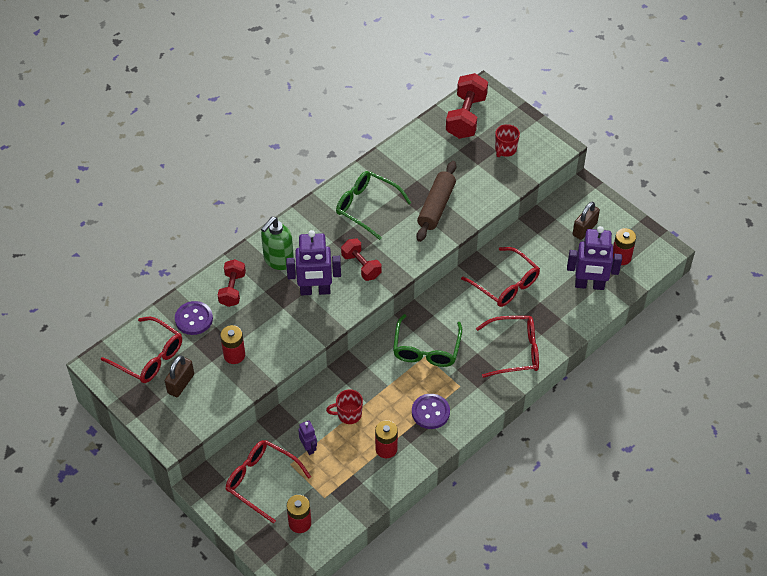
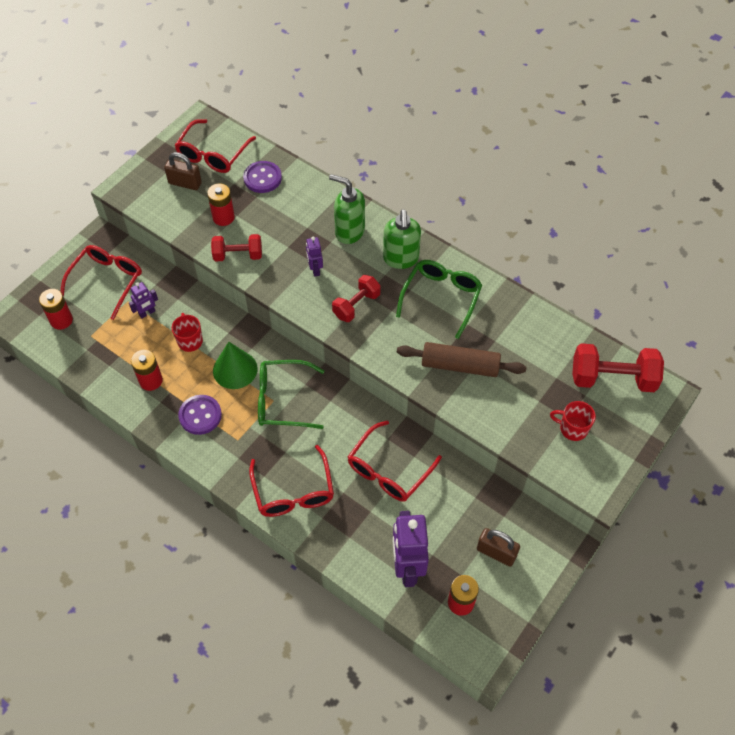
camera: 80 degrees right, 5 degrees up
(232, 289) = (304, 201): red dumbbell -> red dumbbell (238, 255)
(315, 291) = (315, 270): purple robot -> purple robot, size x0.50
(318, 228) = (401, 259): none -> green soap dispenser
(387, 381) = (235, 369): none -> green cone

